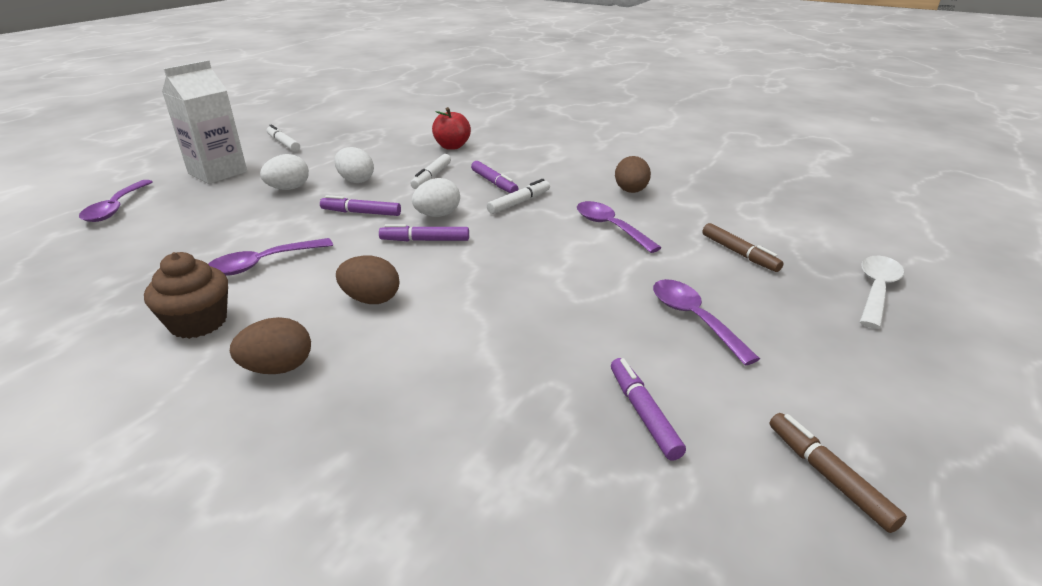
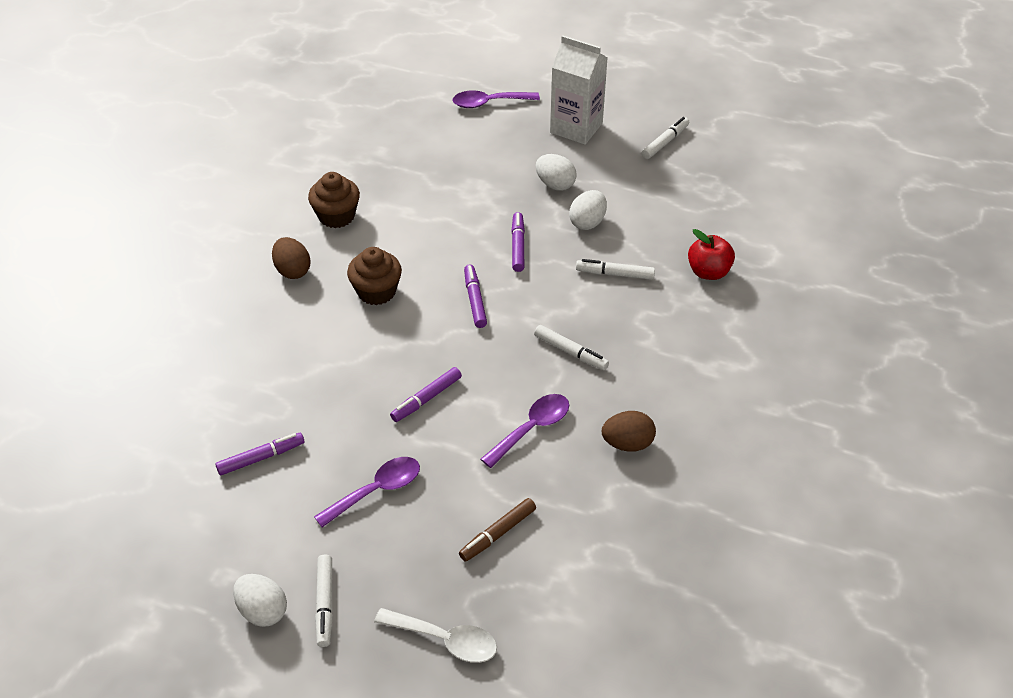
camera: 80 degrees right, 15 degrees up
(263, 263) = (417, 218): purple spoon -> none
(371, 299) = (376, 291): brown egg -> brown cupcake
(437, 215) = (526, 298): white egg -> white egg (263, 611)
(494, 183) = (614, 325): purple marker -> purple marker (426, 399)
(828, 476) = (208, 552): brown marker -> none
(869, 365) = (325, 604): none -> white marker

